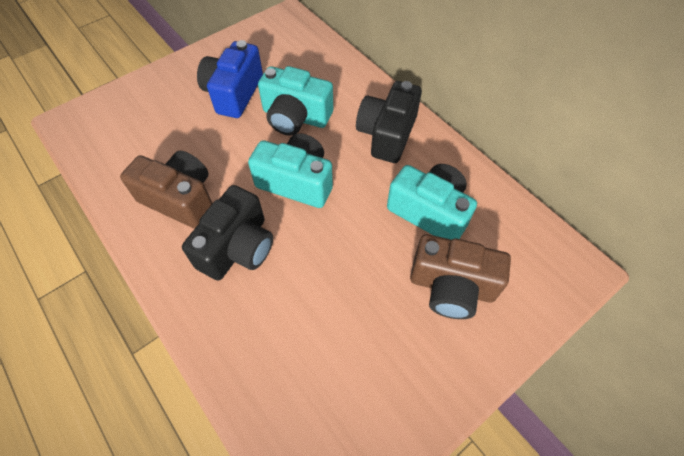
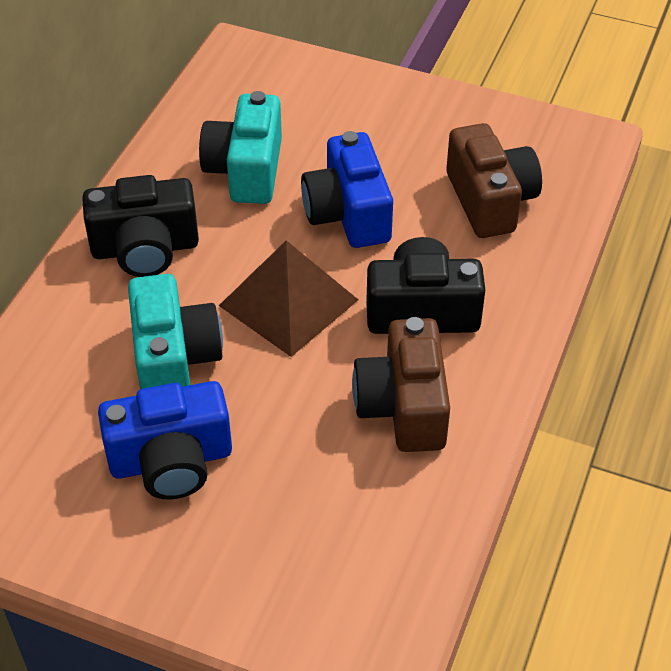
camera: 120 degrees left, 10 degrees down
(296, 182) = (288, 302): turquoise camera -> brown pyramid
(350, 251) = (348, 213): none -> blue camera
(451, 287) = (329, 126): brown camera -> brown camera (490, 200)

